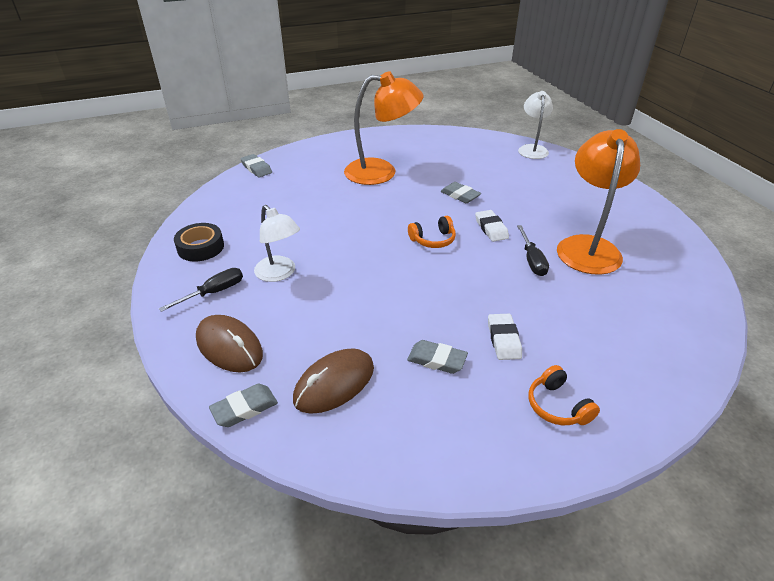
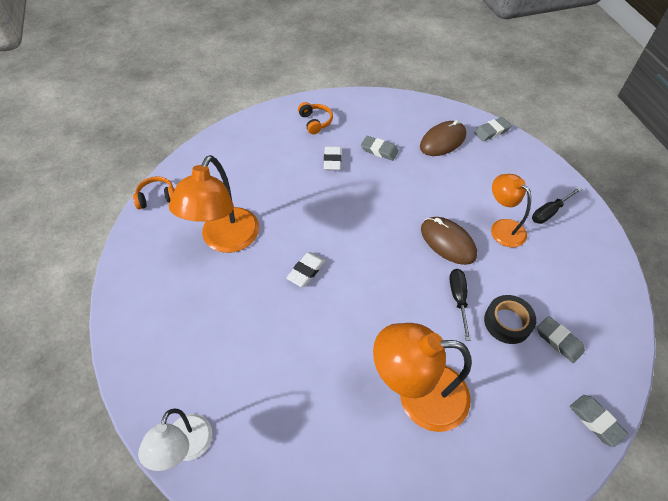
camera: 175 degrees left, 15 degrees up
(200, 247) = (588, 265): black tape -> black tape (507, 322)
(229, 346) = (517, 167): brown mouse -> brown mouse (448, 242)
(279, 274) = (502, 228): white lamp -> orange lamp
(433, 240) = (366, 259): orange headphones -> orange headphones (157, 197)
(460, 195) = (324, 331): grey eraser -> grey eraser (559, 341)
(491, 228) = (306, 271): white eraser -> white eraser turned 45 degrees clockwise
(532, 260) = (283, 227): black screwdriver -> black screwdriver (458, 299)

